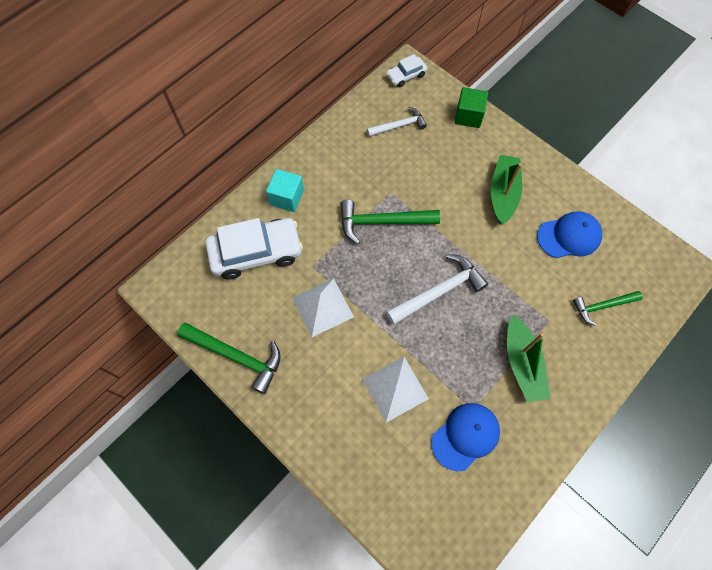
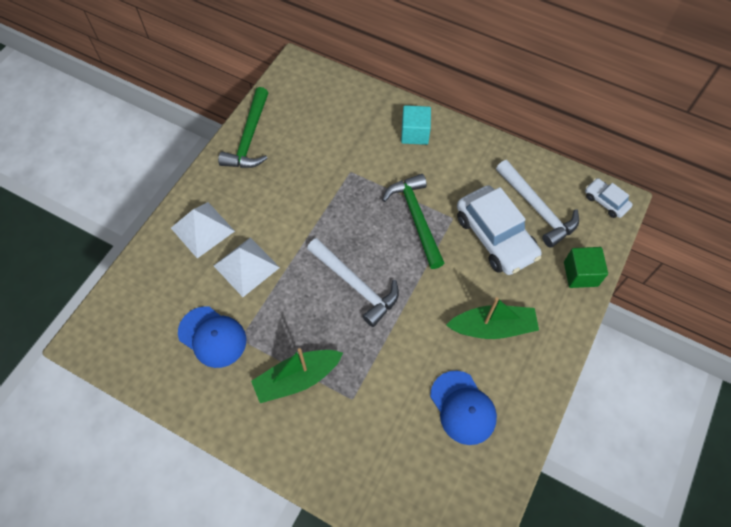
camera: 75 degrees right, 5 degrees down
(256, 252) = (350, 125): white car -> white car (495, 237)
(322, 307) = (311, 189): white pyramid -> white pyramid (202, 229)
(399, 126) = (537, 209): white hammer -> white hammer, size x1.57
(602, 306) = (385, 456): green hammer -> none

